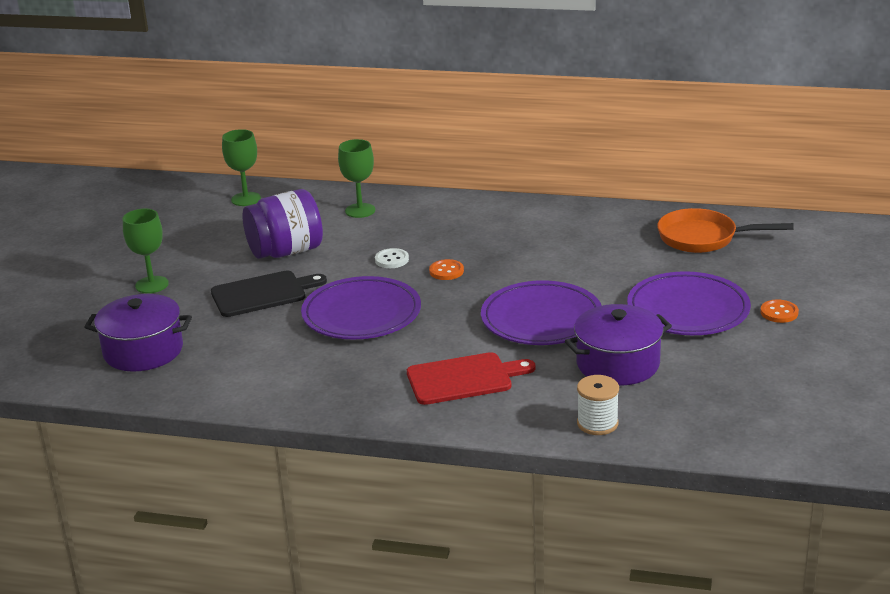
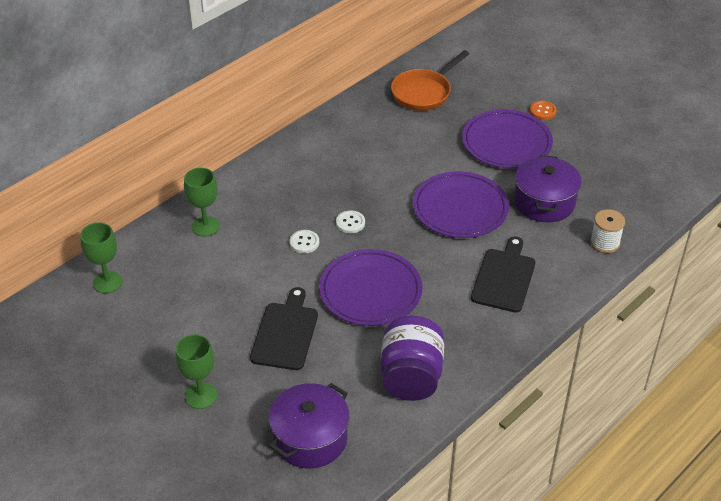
camera: 60 degrees left, 15 degrees up
(286, 252) = (229, 294): purple jar -> purple jar (411, 377)
(446, 271) = (350, 223): orange button -> white button
(464, 378) = (504, 278): red cutting board -> black cutting board

